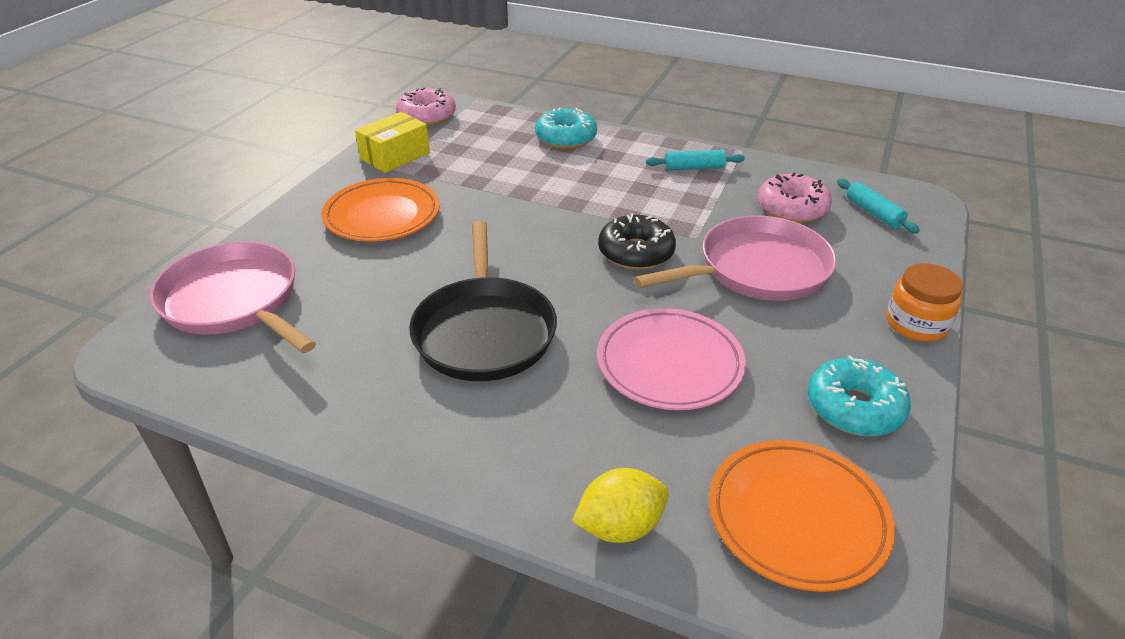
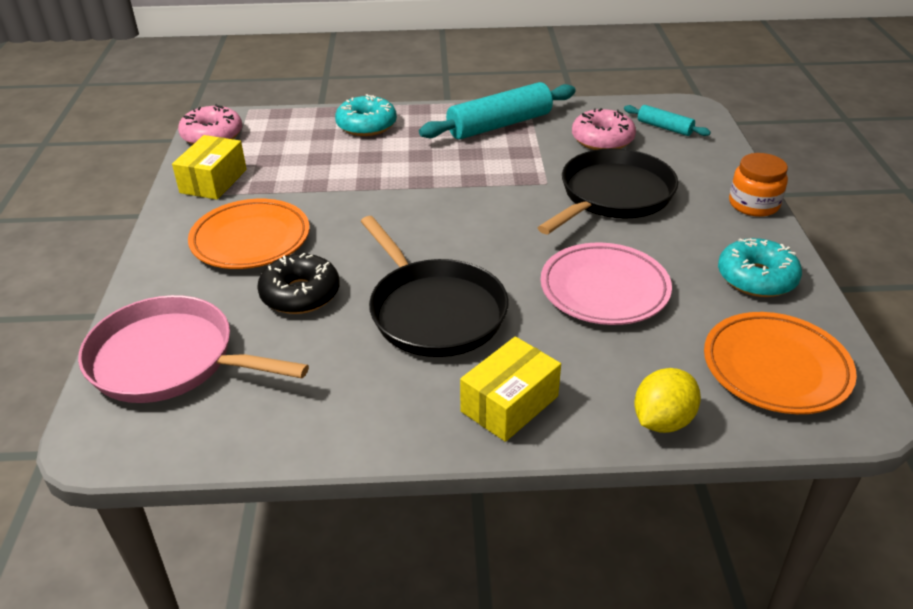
camera: 25 degrees left, 0 degrees up
(480, 448) = (509, 404): none -> yellow box
(636, 252) = (508, 209): black donut -> black donut (300, 294)
(694, 168) = (499, 125): turquoise rolling pin -> turquoise rolling pin, size x1.94
(757, 269) = (613, 195): pink pan -> black pan

